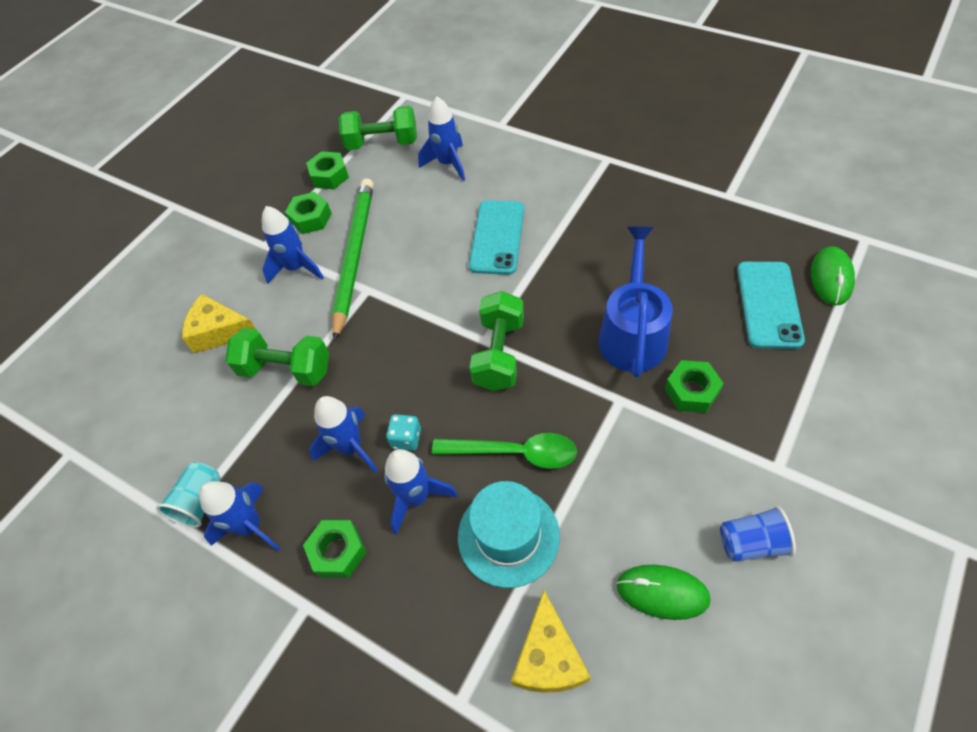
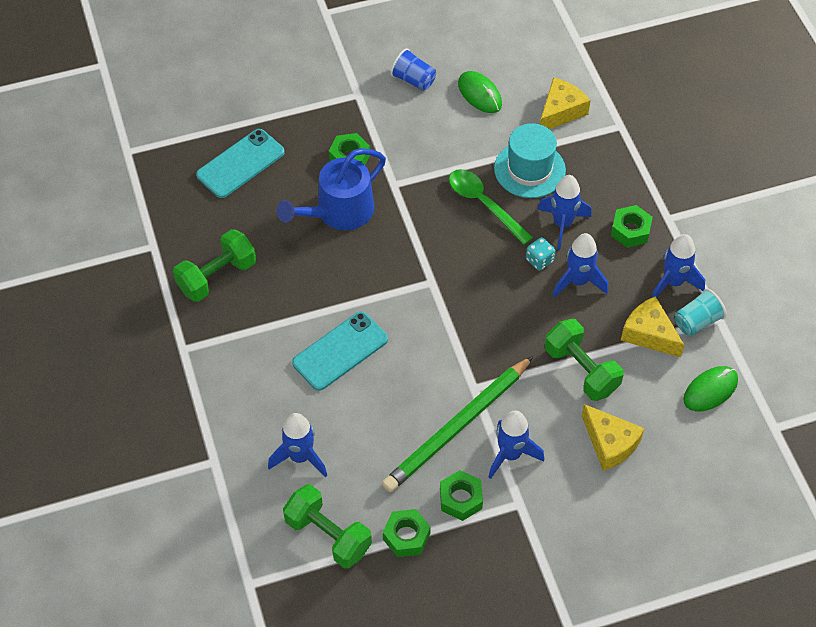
camera: 145 degrees left, 0 degrees up
(243, 450) = (649, 334): none -> yellow cheese
(499, 354) = (432, 266): green dumbbell -> green dumbbell (217, 276)
(831, 278) = (184, 148): green mouse -> green mouse (710, 390)

